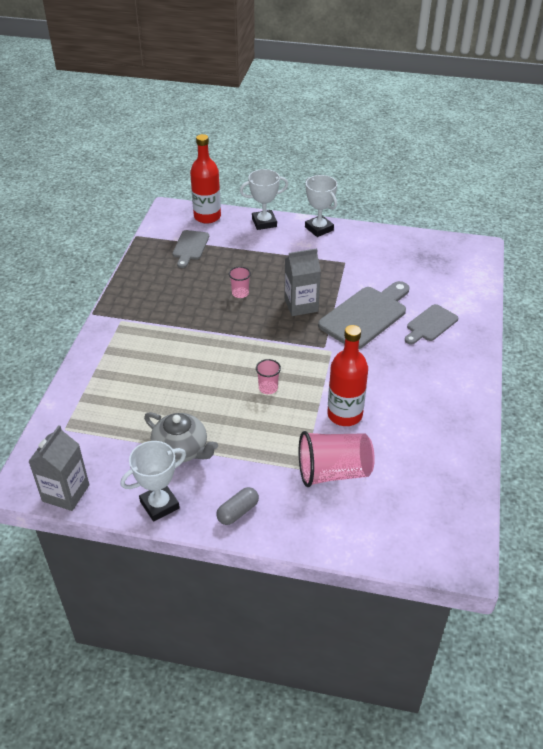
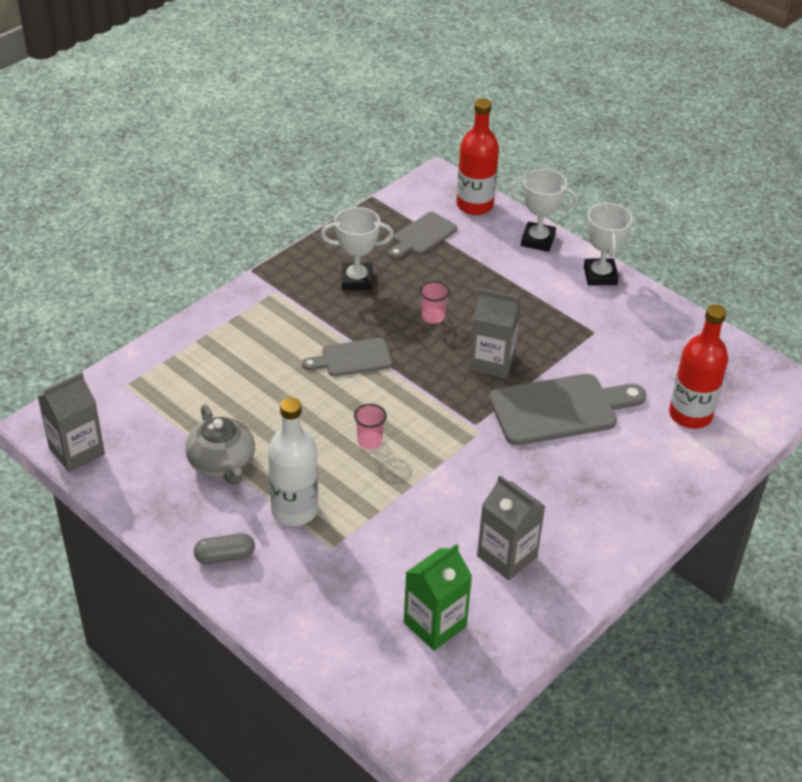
camera: 30 degrees right, 0 degrees up
(159, 505) = (154, 509): white trophy -> white trophy (356, 280)
(258, 456) = (294, 510): none -> white bottle
(333, 472) = (360, 567): pink cup -> none
(344, 414) = (429, 512): red bottle -> red bottle (690, 415)
(411, 484) = (435, 624): none -> green carton
(415, 419) = (507, 556): none -> grey carton
(430, 324) = (631, 456): grey cutting board -> grey cutting board (352, 358)

